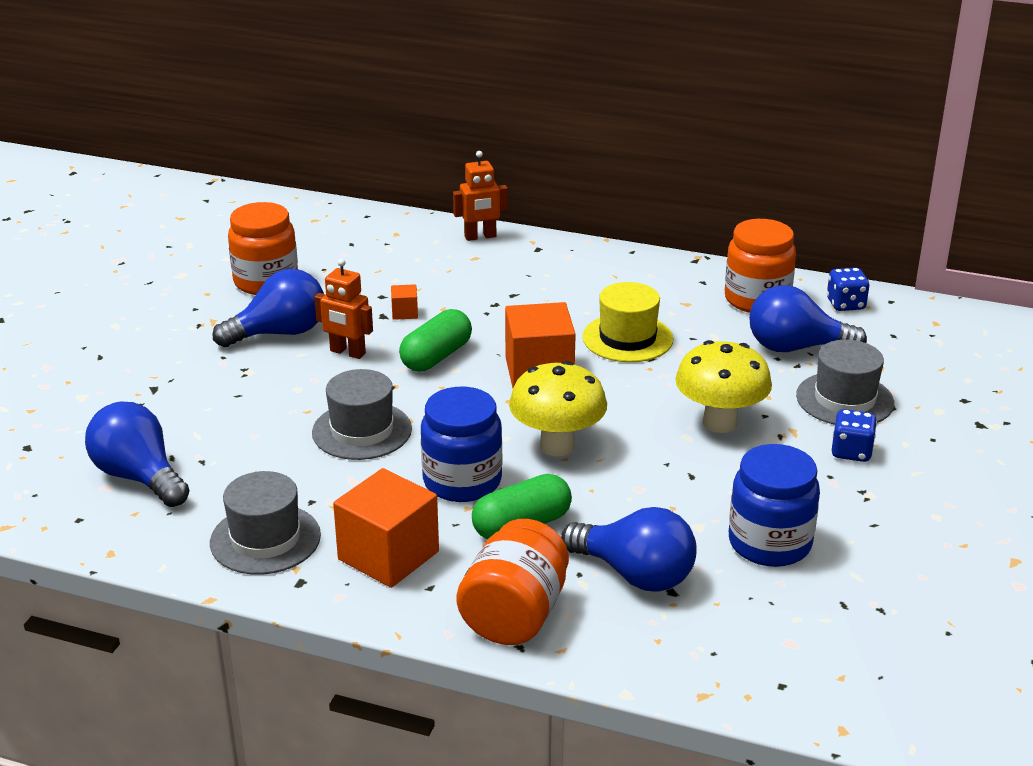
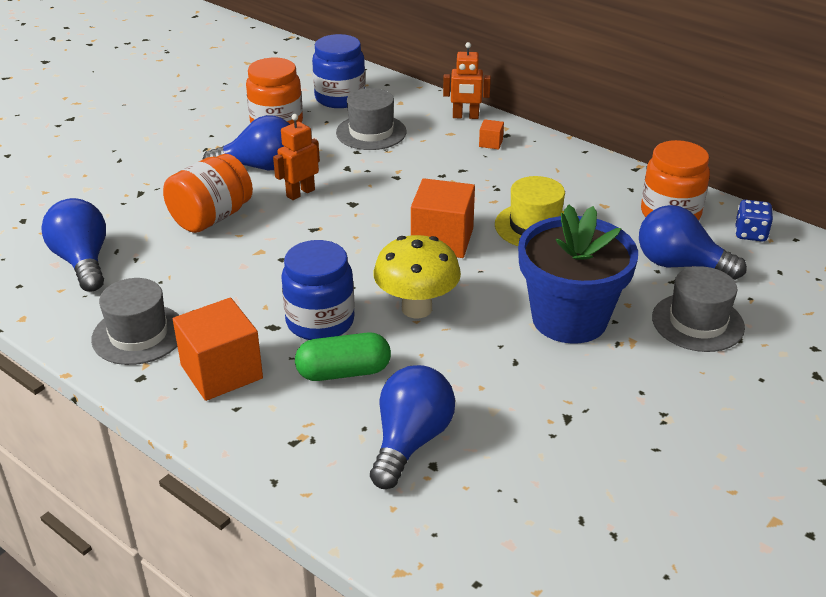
camera: 20 degrees right, 5 degrees up
(347, 352) = (300, 193): orange robot -> orange robot turned 90 degrees clockwise
(362, 431) = (269, 260): grey hat -> grey hat (371, 132)
(404, 312) = (365, 168): orange cube -> orange cube (490, 143)
(436, 357) = (367, 210): green capsule -> none
(514, 615) = (287, 451): orange jar -> orange jar (211, 217)
(635, 574) = (410, 441): blue light bulb -> blue light bulb turned 120 degrees counterclockwise
(719, 423) = (569, 319): yellow mushroom -> blue flower pot
(769, 543) = (547, 442): blue jar -> blue jar (340, 98)
(851, 452) = (675, 373): blue dice -> none

